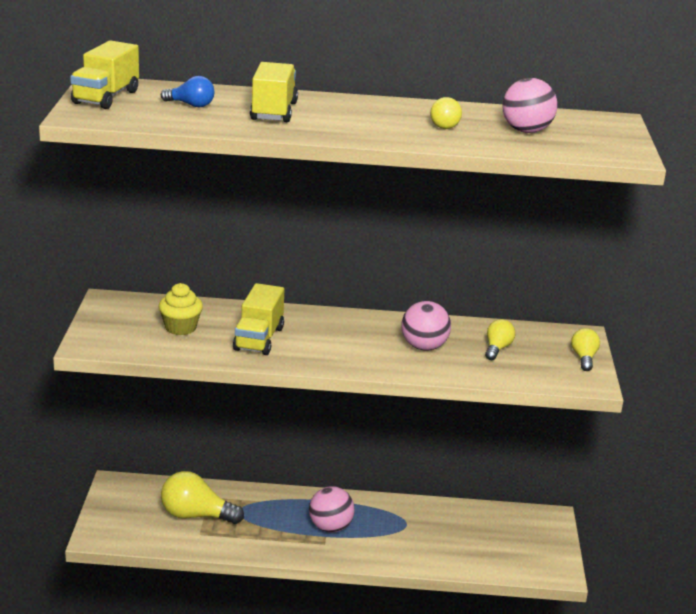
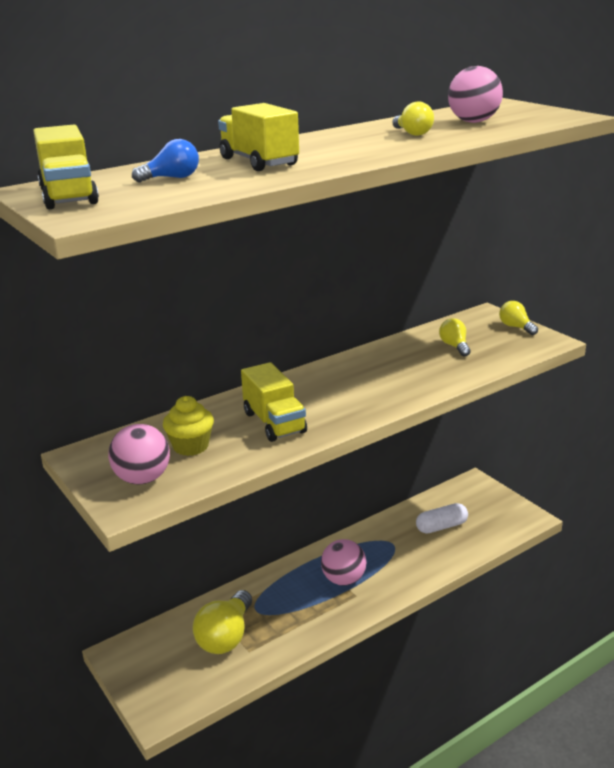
camera: 35 degrees left, 0 degrees up
(196, 515) = (226, 636): yellow light bulb -> yellow light bulb turned 45 degrees counterclockwise
(424, 347) = (406, 368): pink ball -> pink ball (143, 479)
(467, 535) = (441, 526): none -> white capsule

